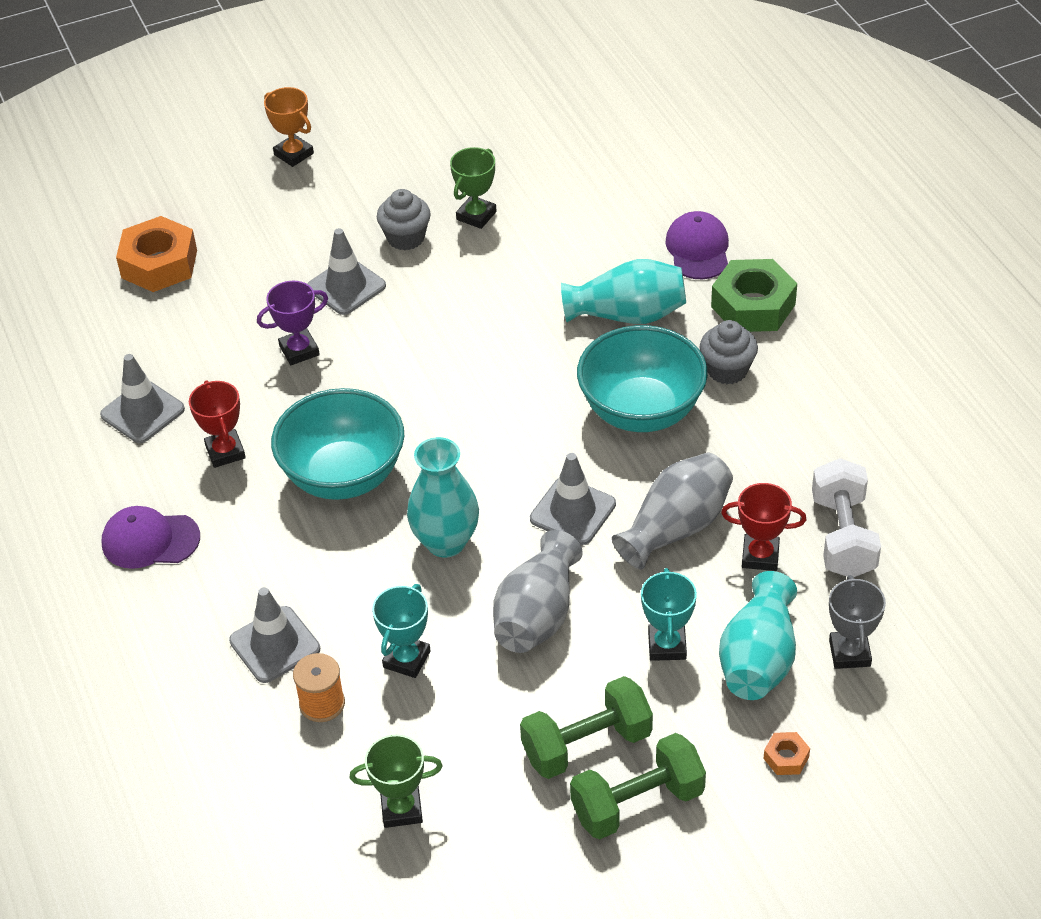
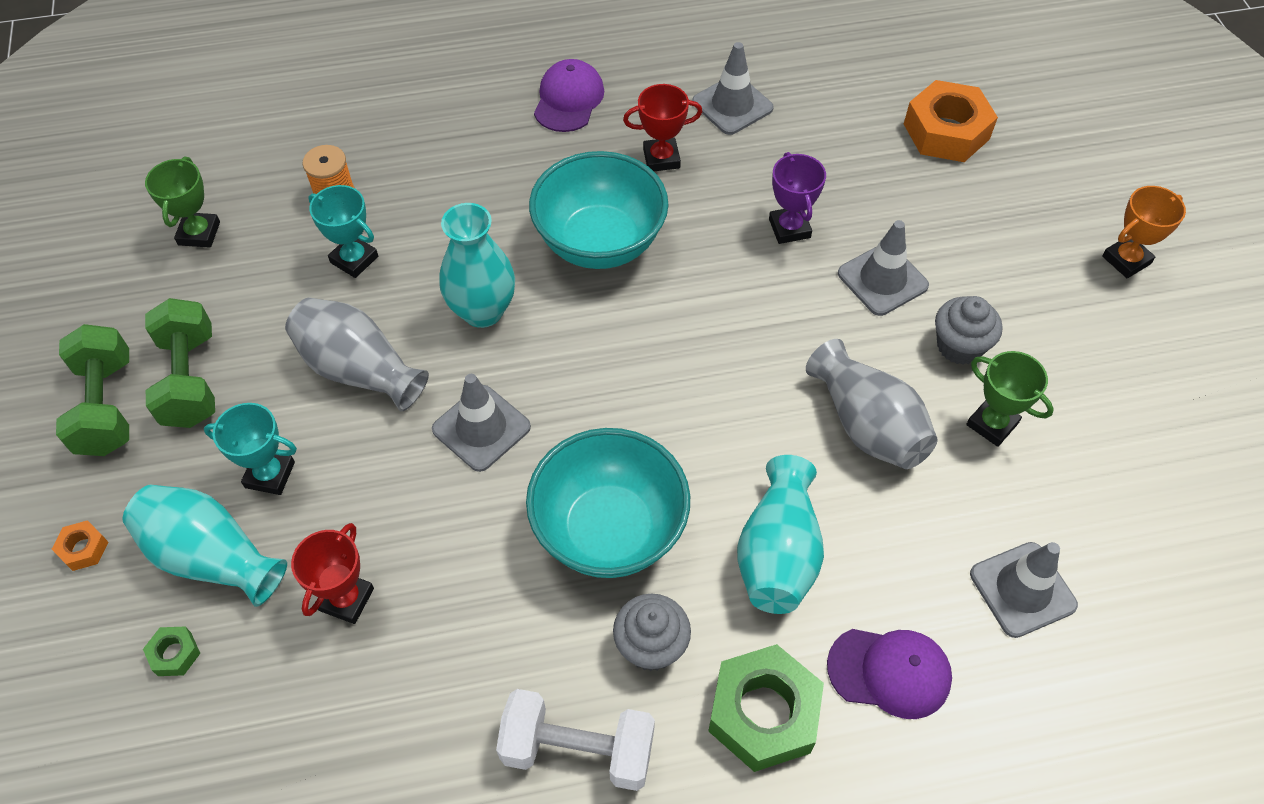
camera: 100 degrees right, 10 degrees up
(275, 645) = (413, 170): grey traffic cone -> grey traffic cone (1022, 589)
(676, 527) = (421, 522): grey vase -> grey vase (867, 425)
(843, 536) = (337, 702): white dumbbell -> white dumbbell (578, 750)
(850, 653) = (174, 654): grey trophy -> green nut

